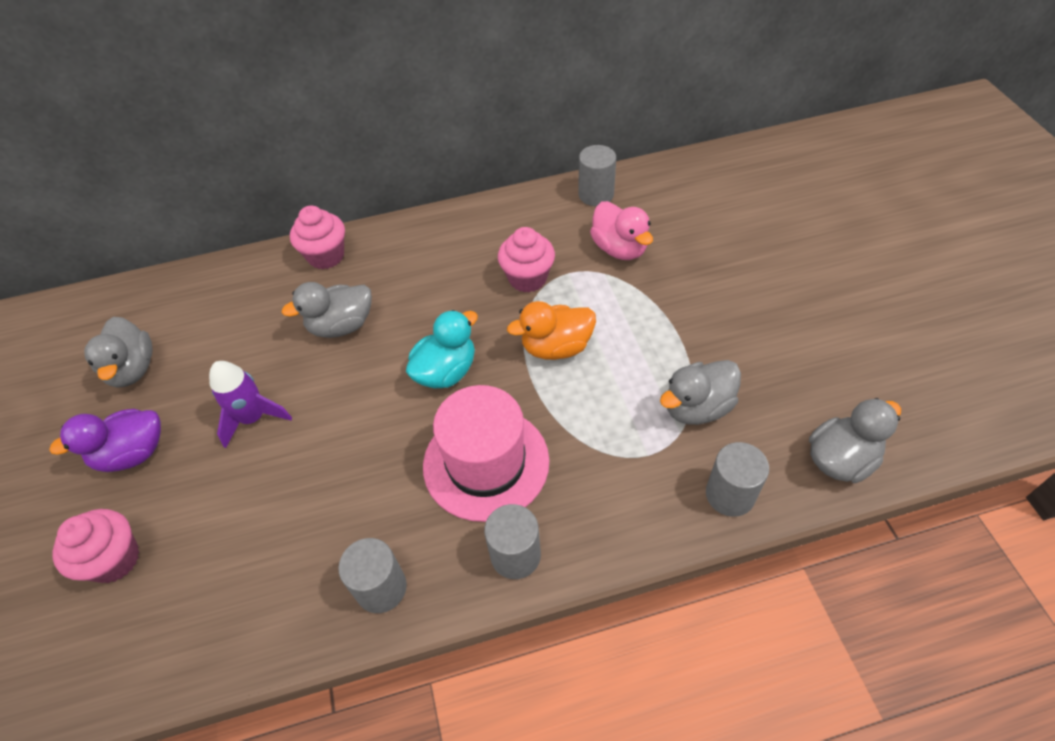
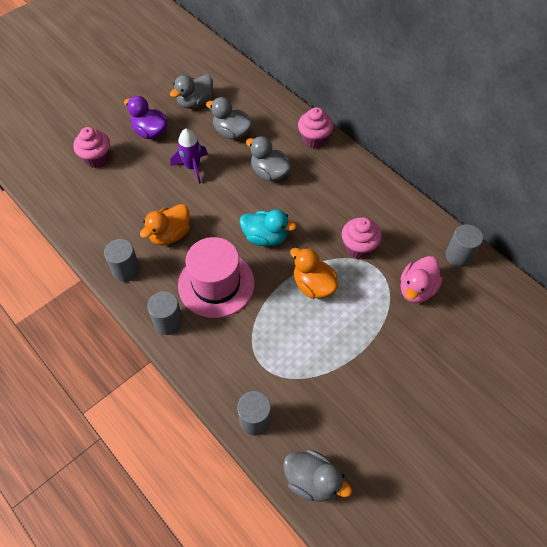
camera: 60 degrees right, 5 degrees up
(357, 495) = (170, 235): none -> orange duck
(697, 407) = (309, 381): grey duck -> grey duck (232, 133)

